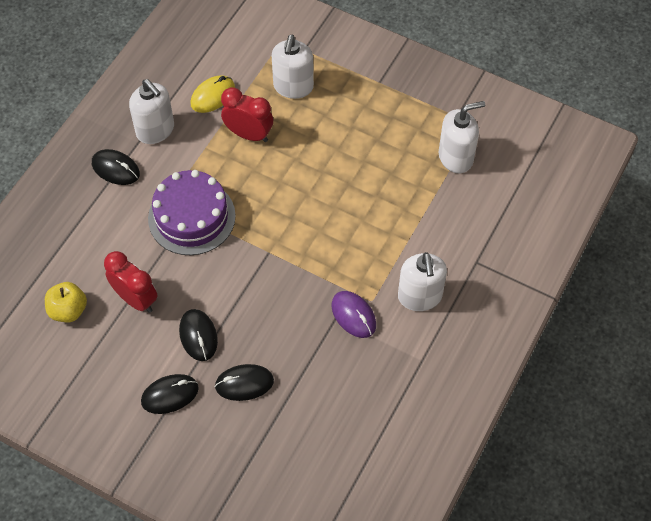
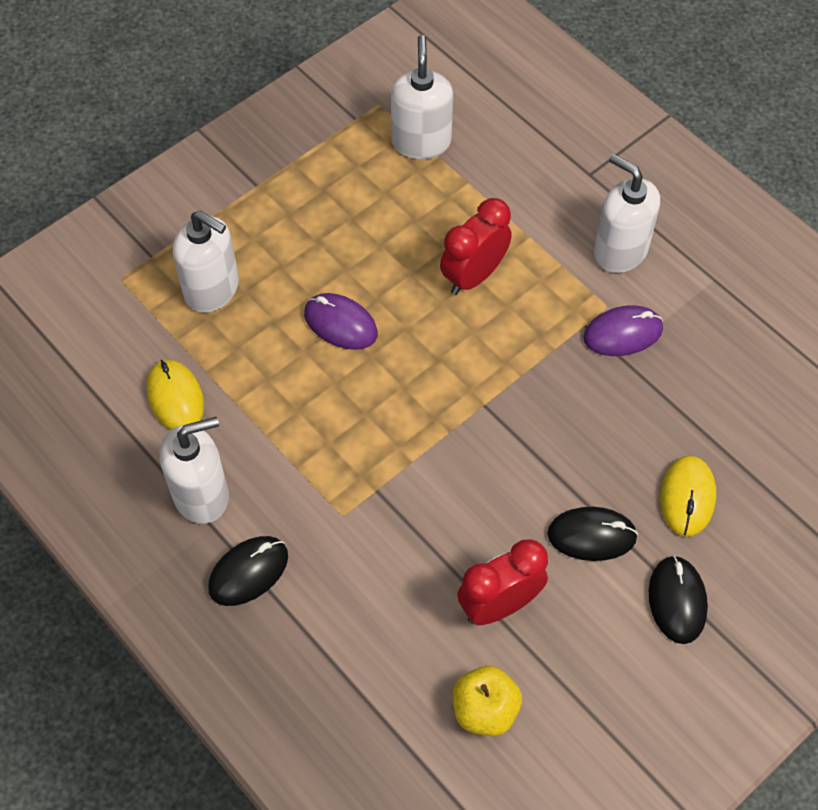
camera: 70 degrees left, 0 degrees up
(191, 217) = (384, 488): purple cake -> none
(244, 384) = (687, 497): black mouse -> yellow mouse
(249, 134) = (270, 370): red clock -> red clock (474, 276)
(296, 159) = (340, 324): none -> purple mouse
(420, 297) = (620, 251): white soap dispenser -> white soap dispenser turned 150 degrees counterclockwise

